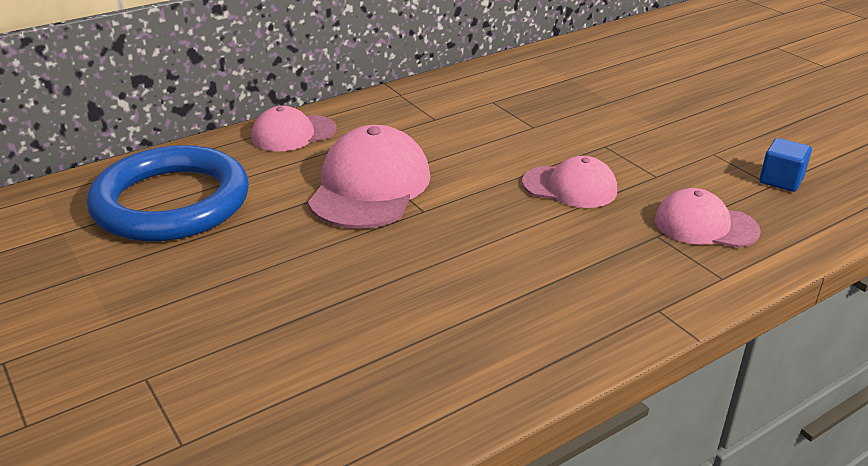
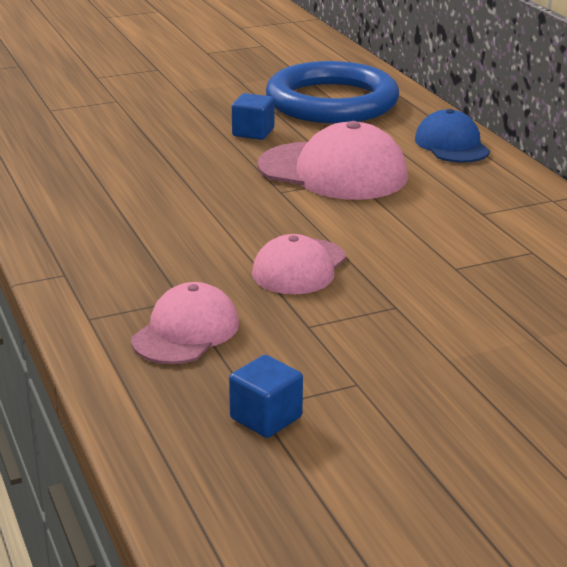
camera: 100 degrees right, 5 degrees down
(269, 243) = (253, 132): none -> blue cube
(293, 133) = (452, 145): pink cap -> blue cap

